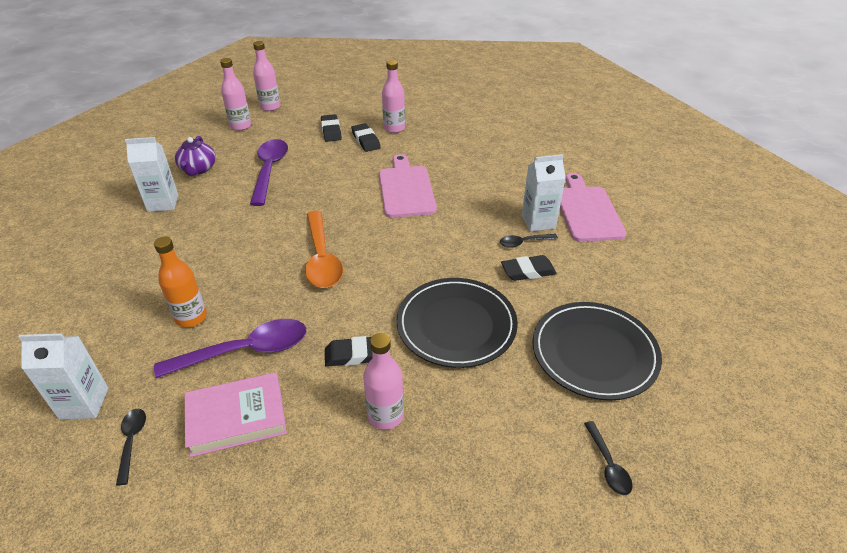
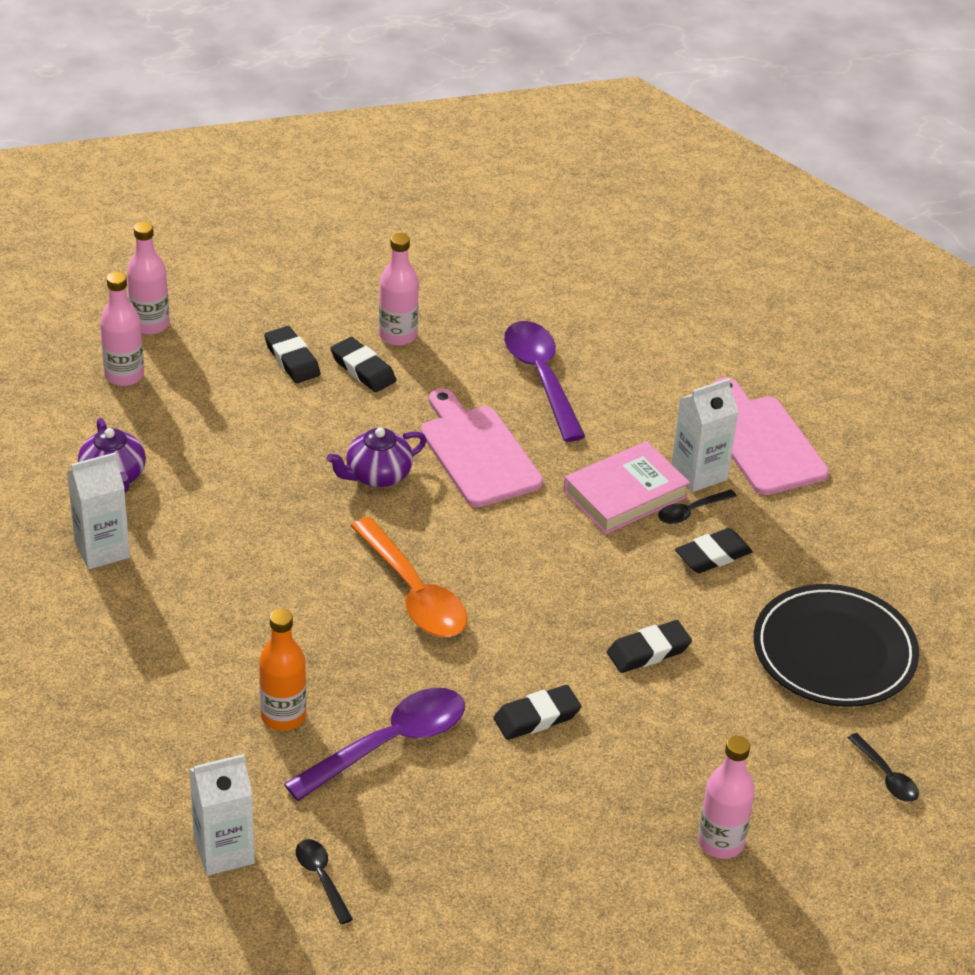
camera: 20 degrees left, 0 degrees up
(237, 418) = (433, 823): pink book -> pink book (625, 494)
(269, 170) = (236, 457): purple spoon -> purple spoon (541, 378)
(341, 191) = (377, 475): none -> purple teapot
(385, 416) = (613, 781): pink bottle -> pink bottle (720, 842)
(456, 325) = (648, 651): black plate -> black eraser

